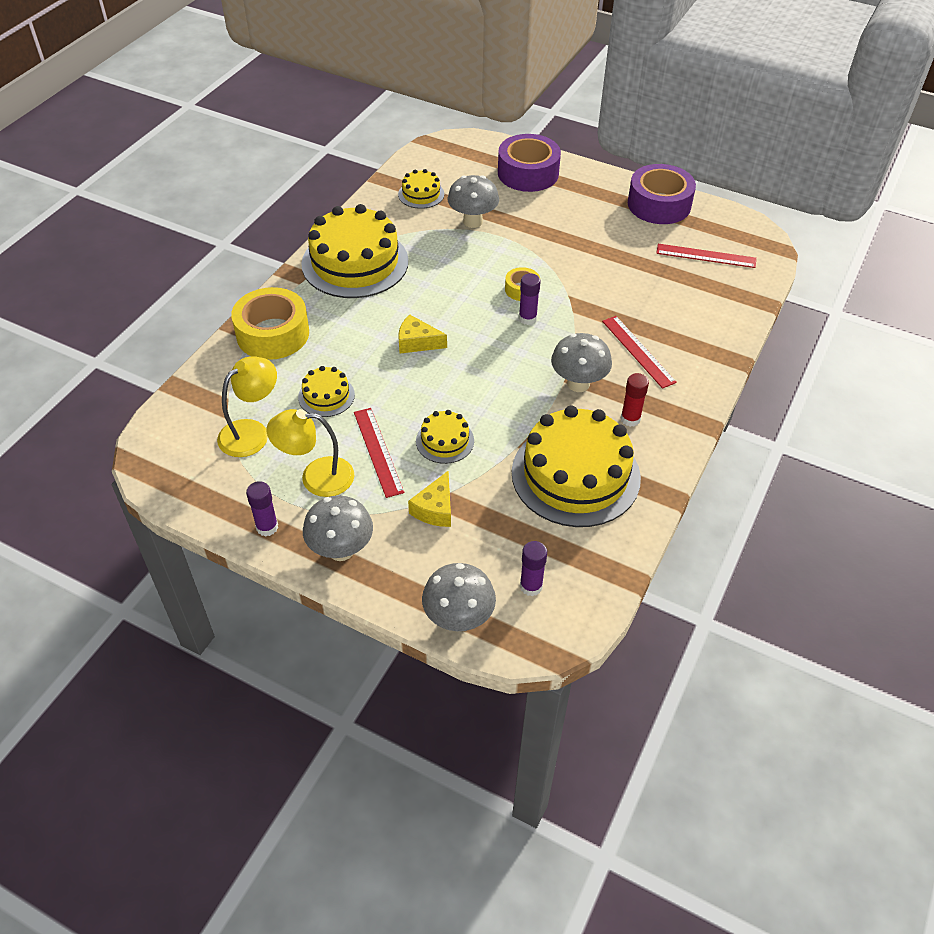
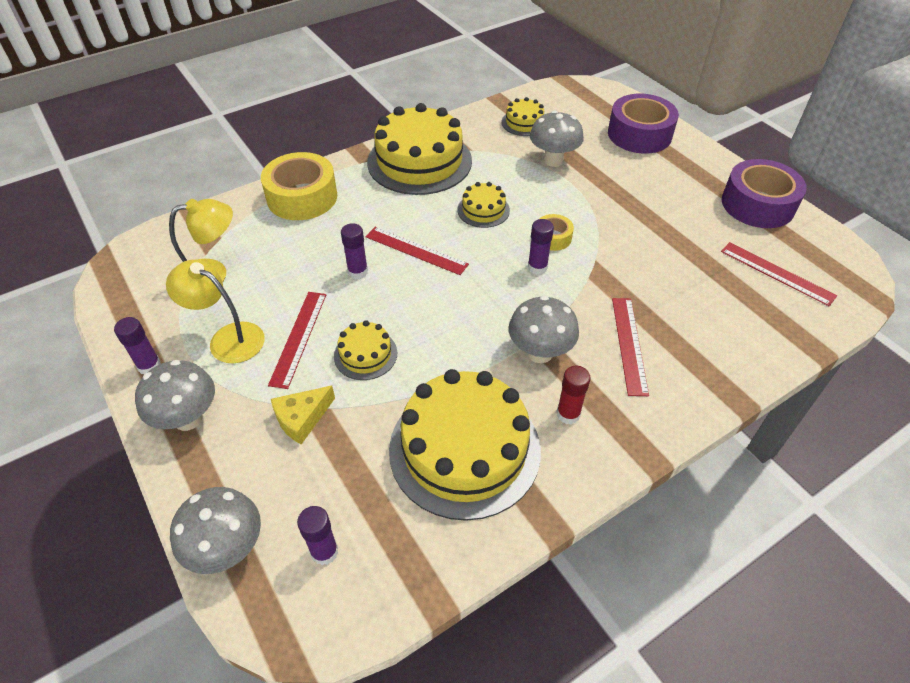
camera: 30 degrees right, 0 degrees up
(326, 396) = (299, 268): yellow cake -> yellow cake (483, 210)
(382, 379) = (358, 272): none -> purple glue stick
(417, 342) = (416, 250): yellow cheese -> red ruler

